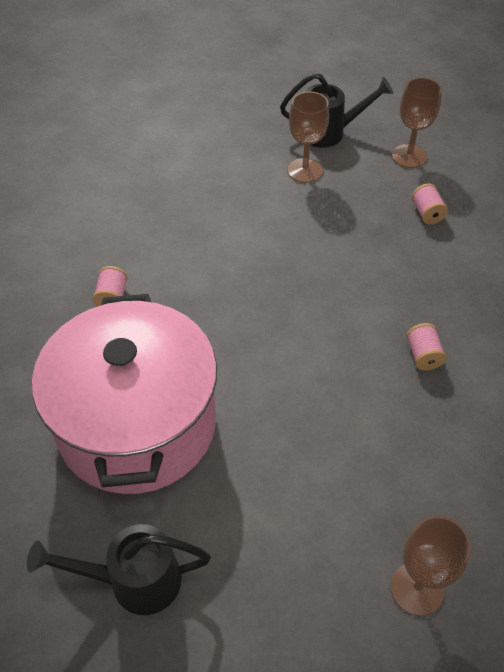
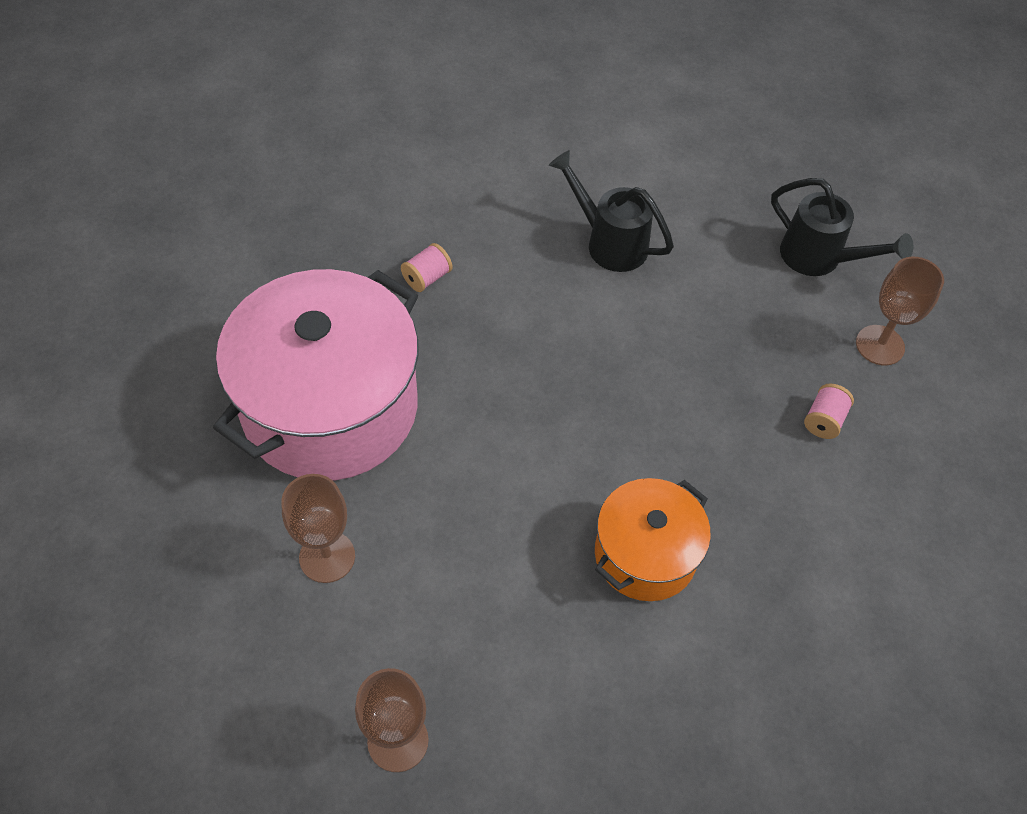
camera: 40 degrees right, 5 degrees up
(134, 580) = (199, 530): black watering can -> black watering can (610, 243)
(305, 170) = (744, 282): brown goblet -> brown goblet (327, 557)
(423, 355) = (645, 554): pink spool -> orange pot

